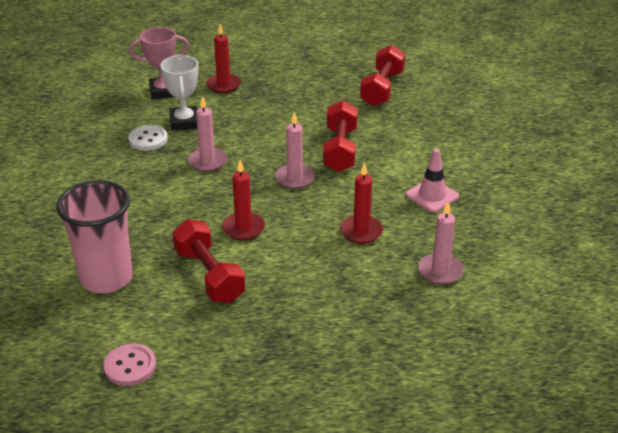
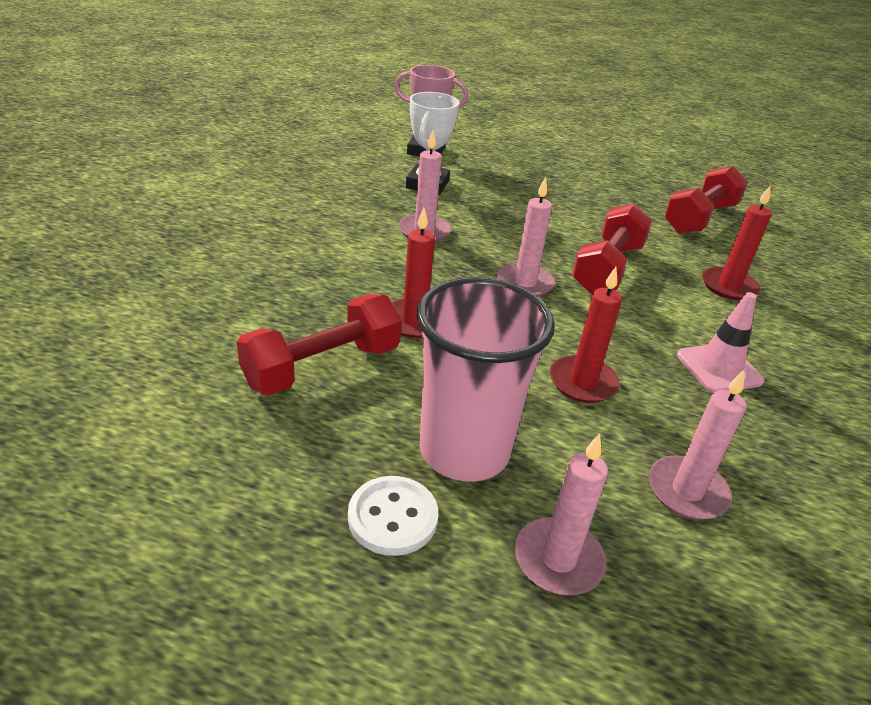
camera: 20 degrees right, 0 degrees up
(106, 278) = (188, 322): pink cup -> pink cup (464, 451)
(130, 366) = (104, 457): pink button -> none
(148, 139) = (372, 189): white button -> white button (392, 517)
(209, 275) = (322, 366): red dumbbell -> red dumbbell turned 60 degrees clockwise
(223, 85) = (499, 163): red candle -> red candle (728, 286)
(392, 326) = (558, 560): none -> pink candle

